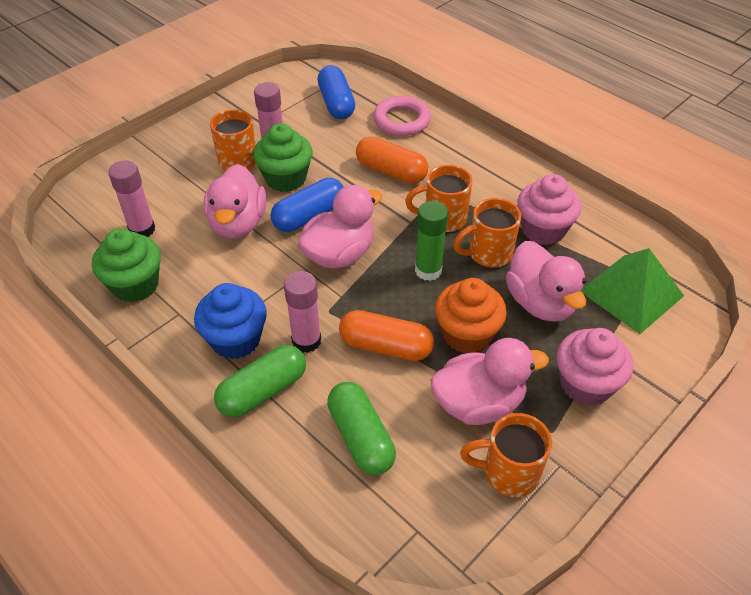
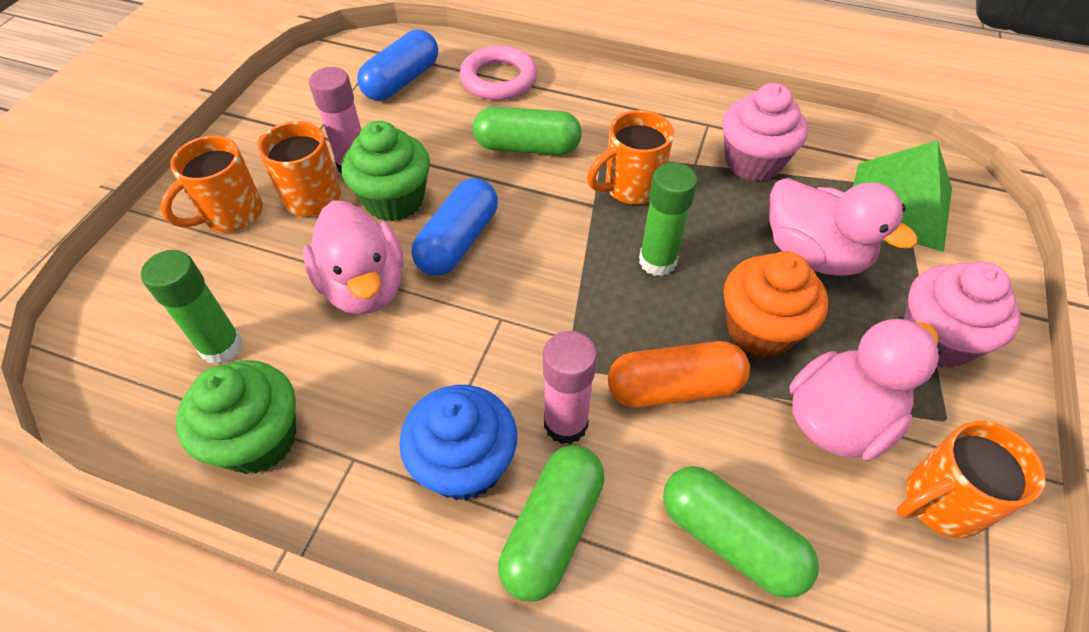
camera: 25 degrees left, 5 degrees up
(142, 229) = (221, 346): pink glue stick -> green glue stick
(336, 103) = (402, 81): blue capsule -> blue capsule turned 75 degrees clockwise
(339, 254) = (532, 280): pink duck -> none
(391, 171) = (527, 147): orange capsule -> green capsule
(488, 254) = (713, 213): orange mug -> orange mug (231, 214)

